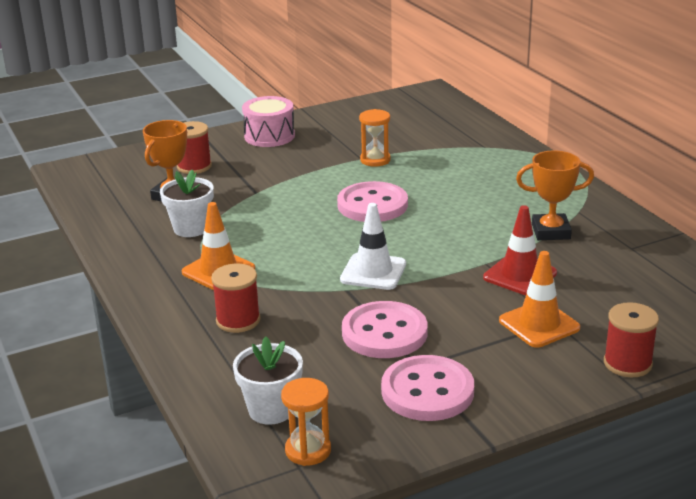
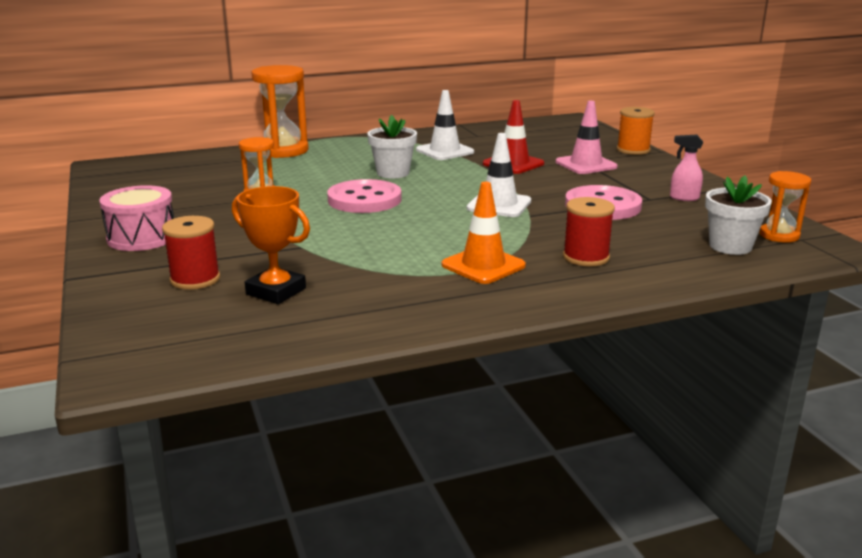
camera: 85 degrees left, 5 degrees down
(191, 228) = (376, 280): white flower pot -> white flower pot (393, 173)
(427, 391) = (683, 198): pink button -> pink spray bottle
(509, 150) = (283, 150): none -> orange hourglass
(539, 324) = (586, 164): orange traffic cone -> pink traffic cone
(551, 231) = (444, 151): orange trophy -> white traffic cone
(627, 363) = (633, 150): red spool -> orange spool

